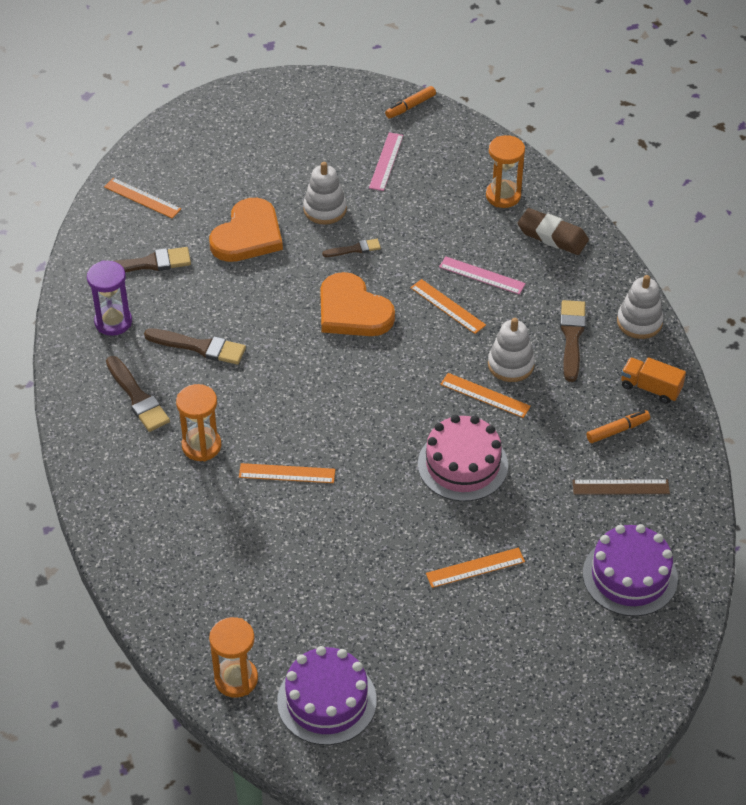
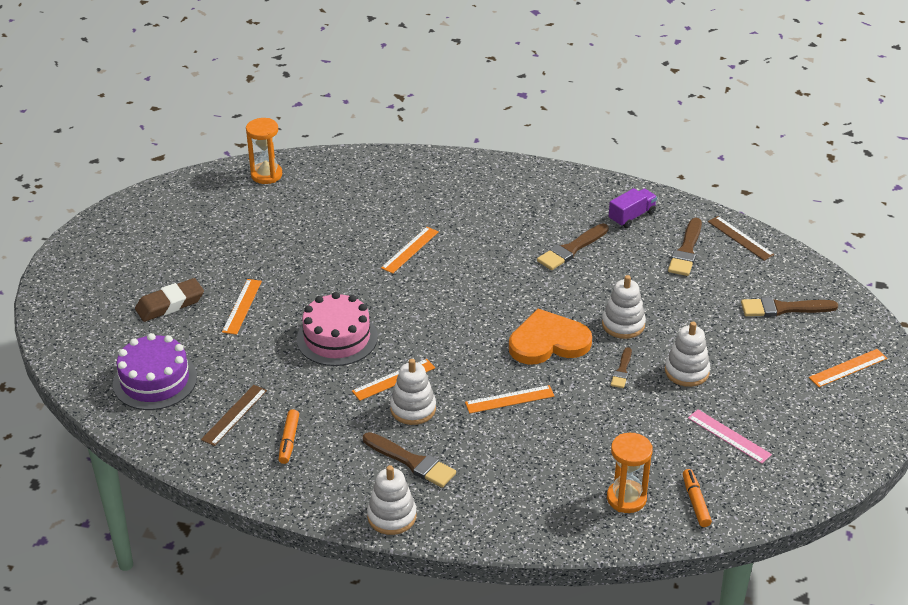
camera: 120 degrees right, 10 degrees down
(100, 233) = (740, 238): none -> brown ruler
(113, 322) = (631, 216): purple hourglass -> purple truck
(137, 397) = (543, 205): brown brush -> brown brush (783, 308)
(142, 198) = (771, 272): orange ruler -> orange ruler (848, 368)
(201, 446) = (471, 220): orange hourglass -> none
(248, 235) = (683, 315): orange heart -> none
(290, 270) = (623, 324): none -> white stacking toy
(326, 701) = (212, 204): purple cake -> none
(410, 106) = (805, 487): orange marker -> orange marker (695, 502)
(482, 275) = (530, 437): pink ruler -> none
(552, 236) = (546, 509): brown eraser -> brown eraser (170, 304)
(650, 388) = (313, 484): orange truck -> none

